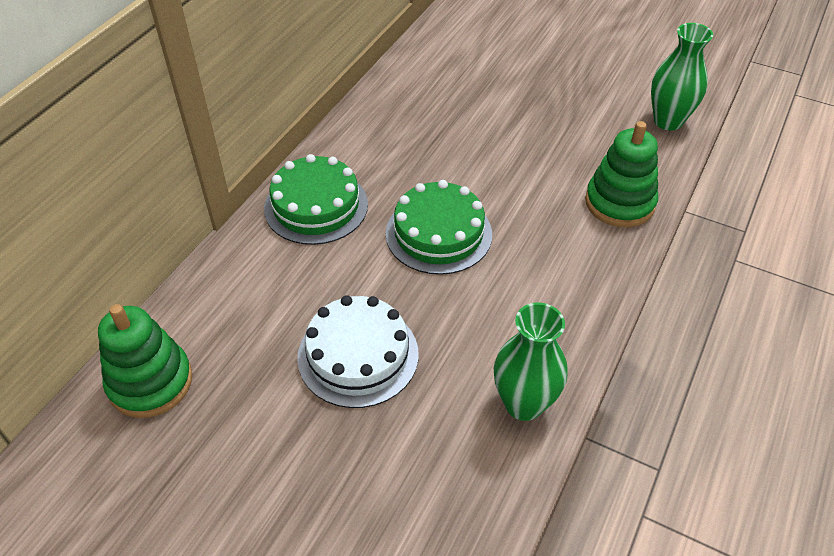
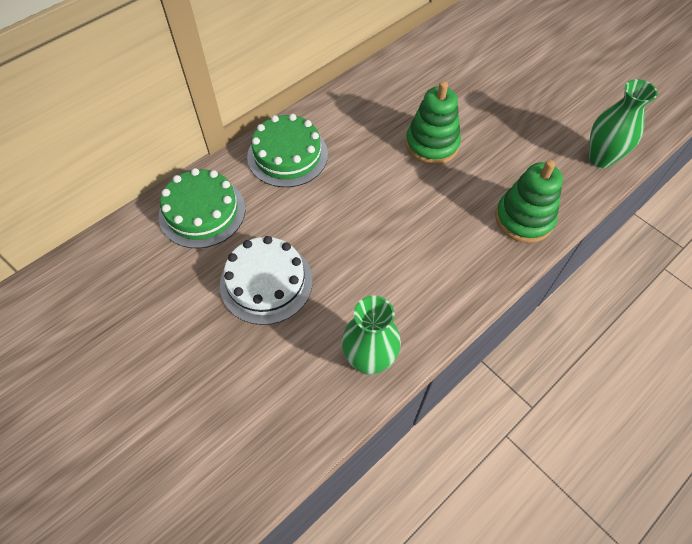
camera: 20 degrees right, 10 degrees up
(150, 382) = (119, 257): green stacking toy -> green stacking toy (432, 144)
(438, 233) = (368, 203): green cake -> green cake (202, 212)

